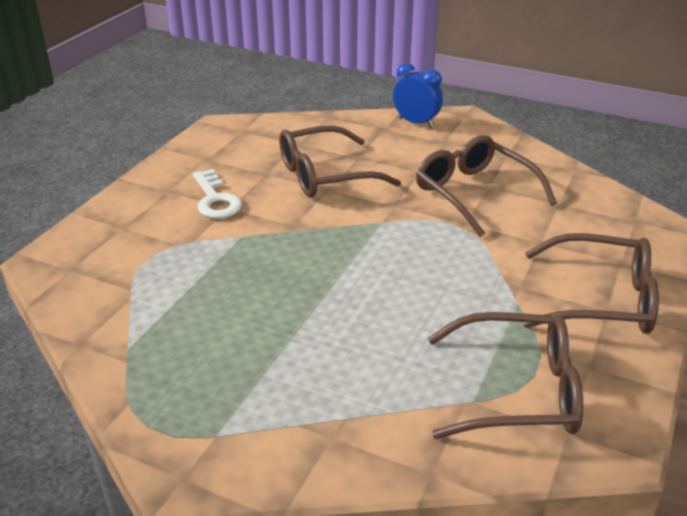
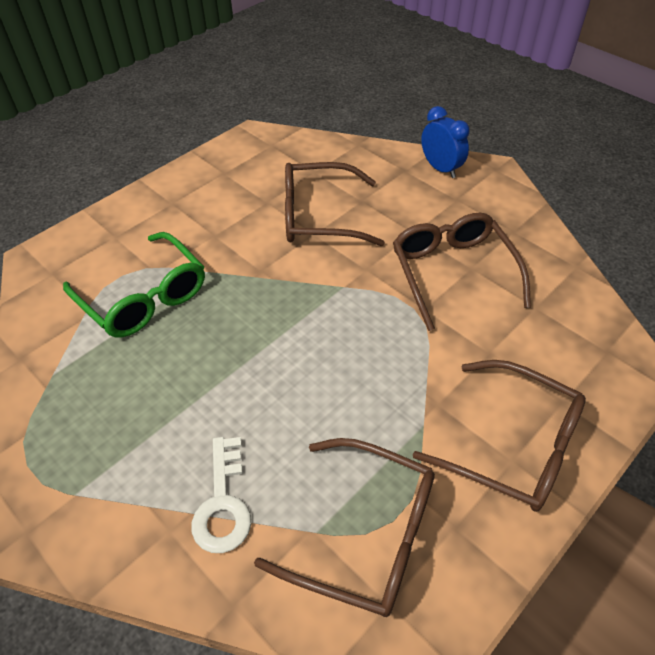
camera: 20 degrees right, 15 degrees up
(188, 268) = (144, 297): none -> green glasses
(215, 200) = (207, 223): white key -> white key (223, 503)

